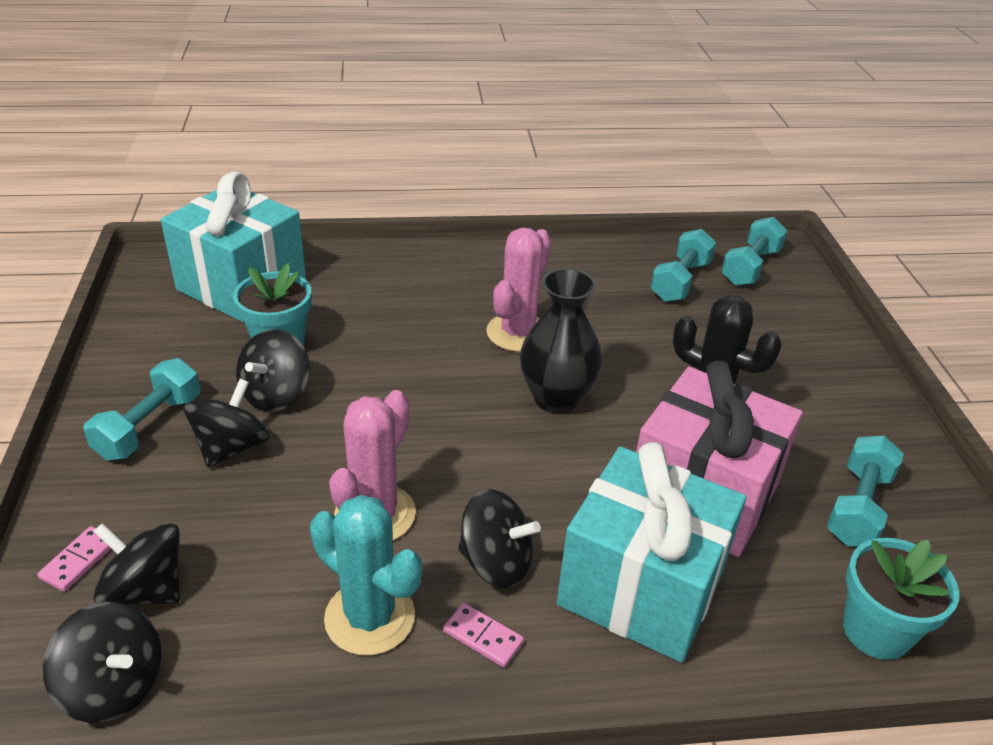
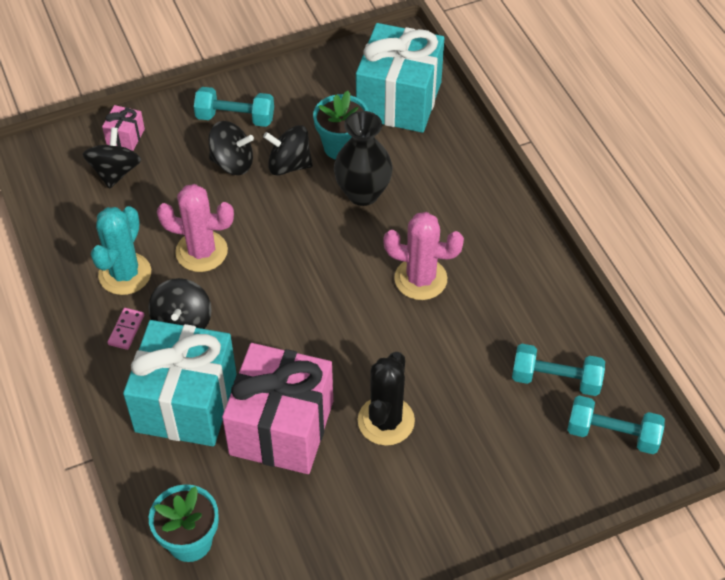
camera: 75 degrees right, 15 degrees up
(79, 561) = (125, 137): pink domino -> pink gift
(114, 685) = (56, 186): black spinning top -> none
(556, 398) = (351, 320): black vase -> black vase (363, 193)
(858, 507) = (305, 530): turquoise dumbbell -> none

